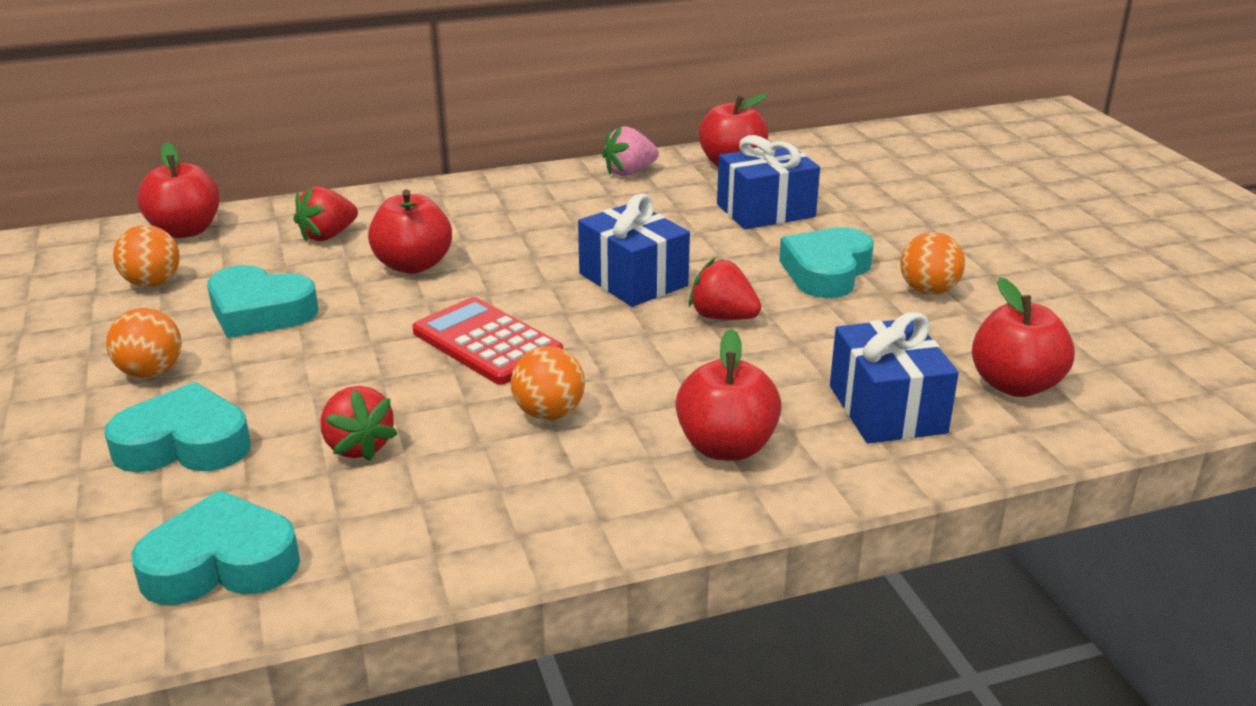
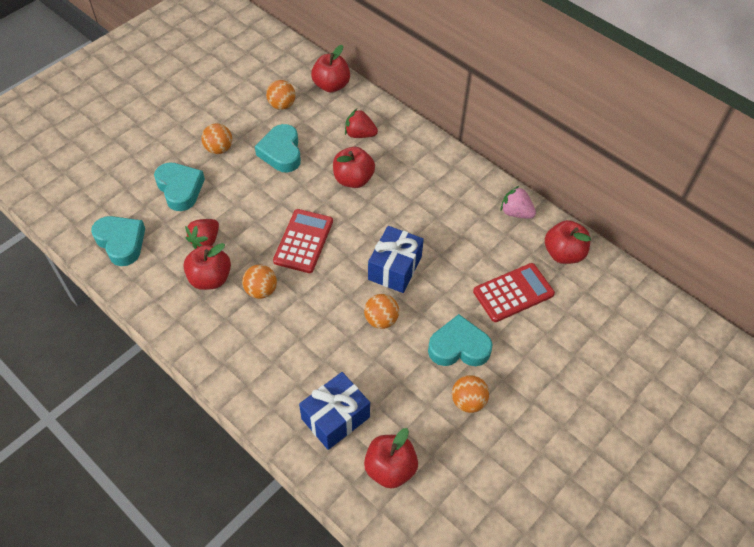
camera: 60 degrees right, 25 degrees up
(722, 317) = (381, 320): red strawberry -> orange ball
(726, 447) = (270, 365): red apple -> red apple (210, 278)
(765, 210) = (513, 293): blue gift -> red calculator

